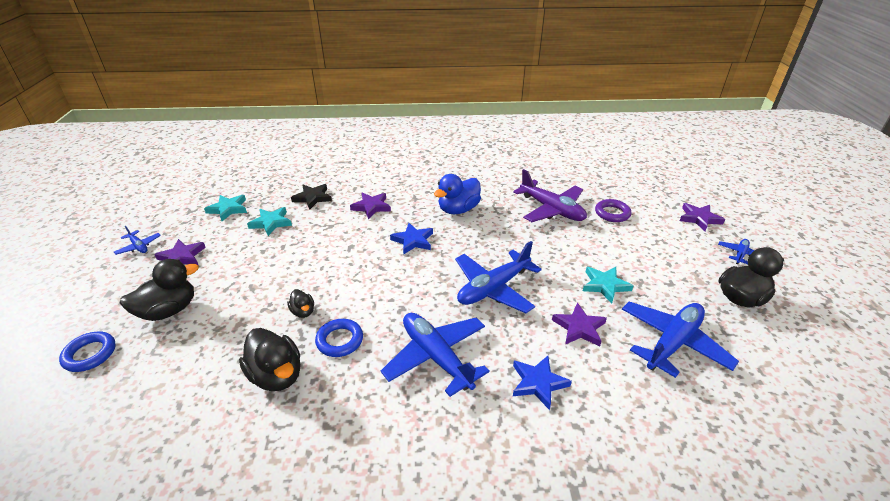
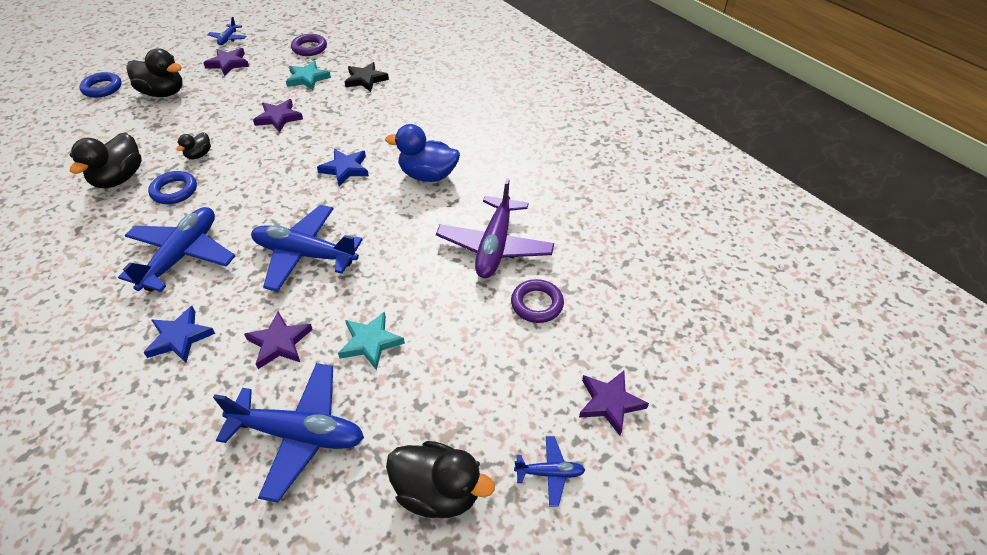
camera: 55 degrees right, 10 degrees up
(228, 209) = (309, 48): turquoise star -> purple ring
(371, 207) = (381, 118): purple star -> purple star (278, 118)

